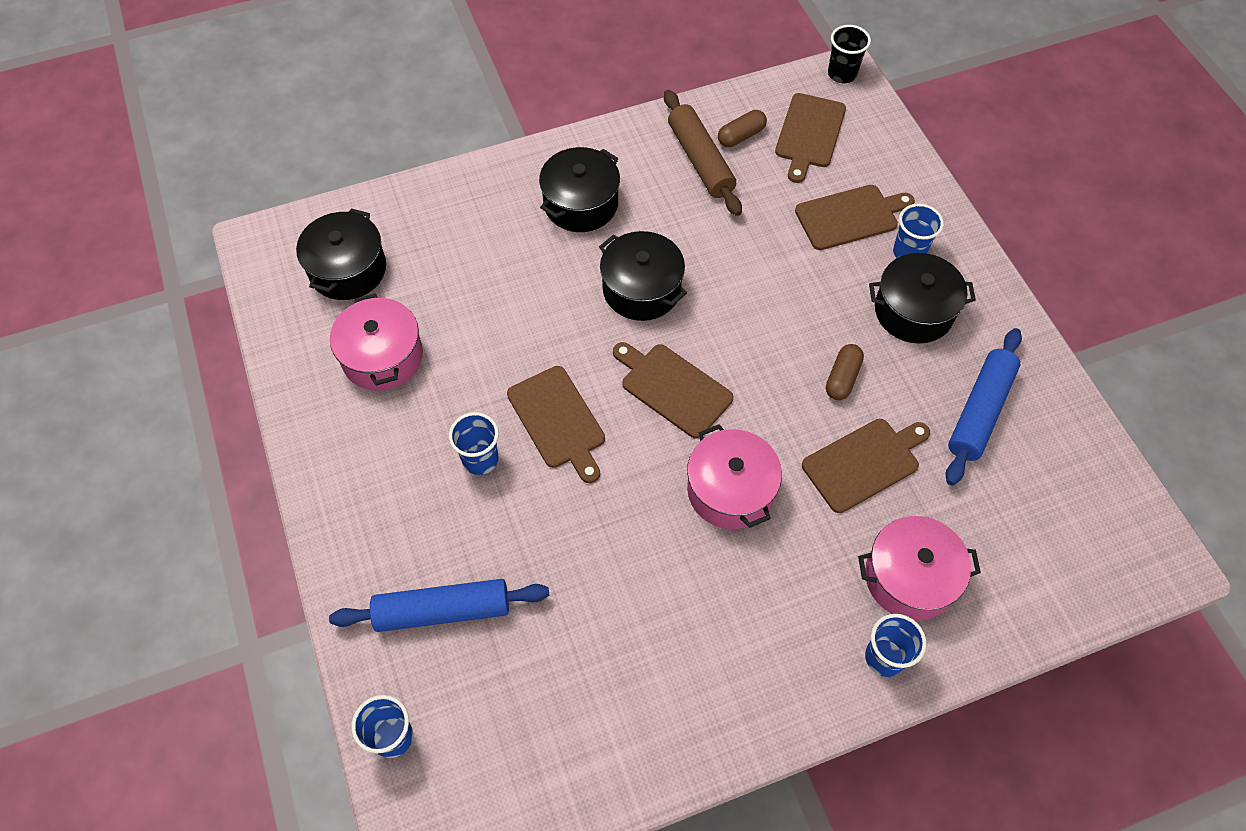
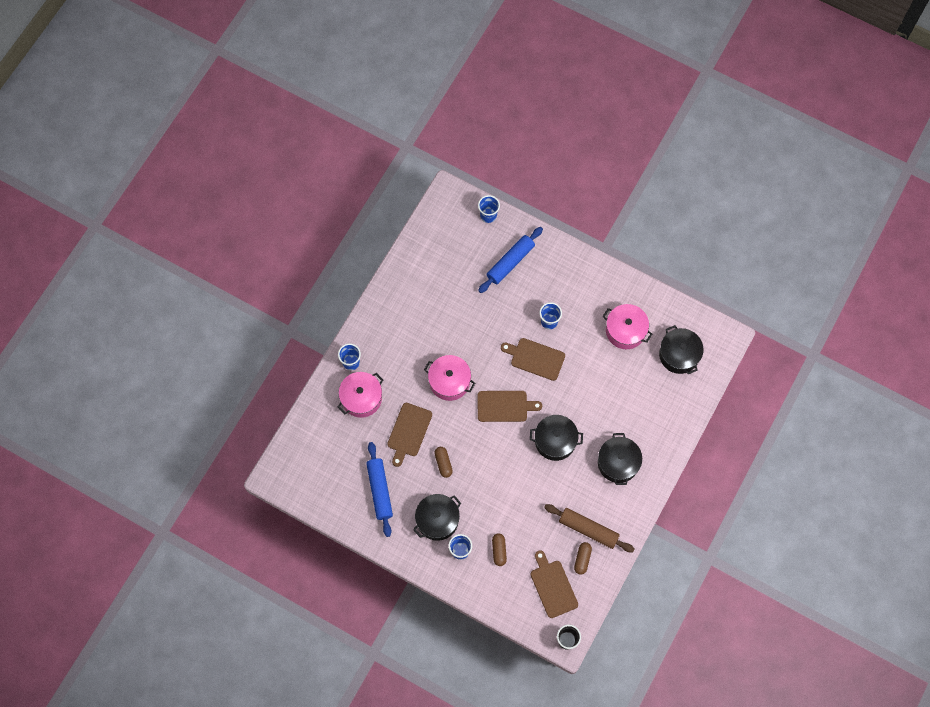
camera: 140 degrees right, 10 degrees up
(850, 217) = (499, 551): brown cutting board -> brown capsule

